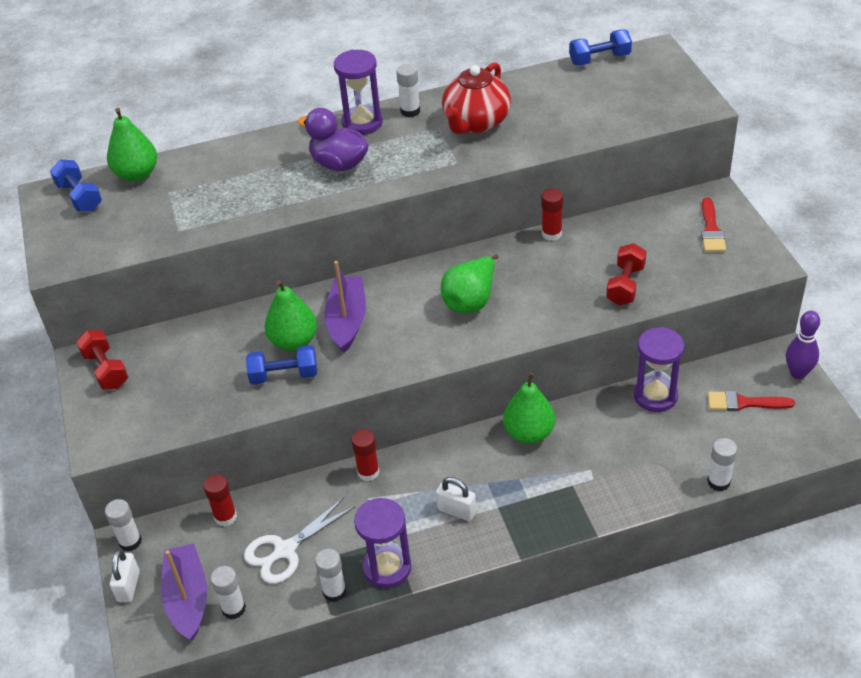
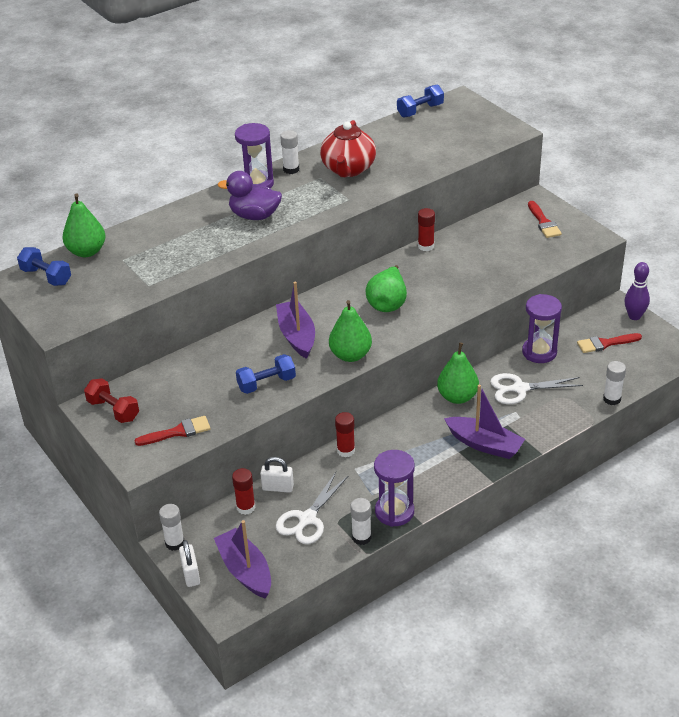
camera: 20 degrees left, 5 degrees down
(159, 414) = (177, 432): none -> red brush
(233, 608) = (287, 568): white glue stick -> none
(293, 341) = (261, 358): green pear -> green pear (350, 355)
(457, 511) = (428, 461): white padlock -> white padlock (278, 487)
(533, 505) = (484, 444): none -> purple boat
(609, 440) = (520, 389): none -> white scissors
(625, 285) = (499, 271): red dumbbell -> none

